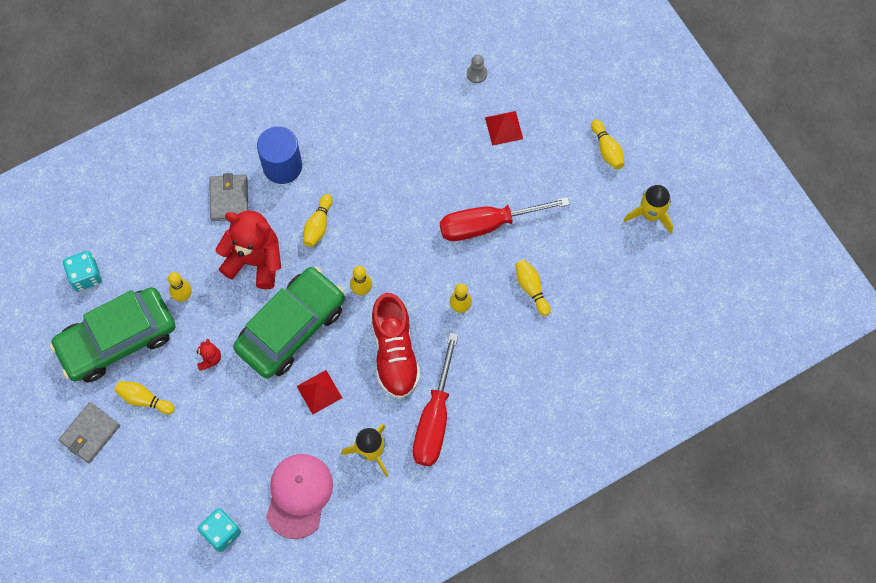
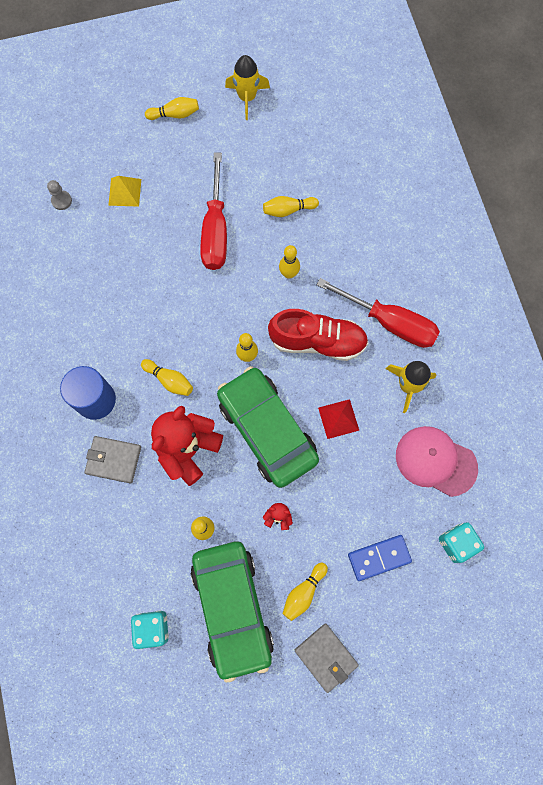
camera: 75 degrees left, 5 degrees up
(191, 461) = (379, 557): none -> blue domino
(504, 128) = (124, 192): red pyramid -> yellow pyramid

